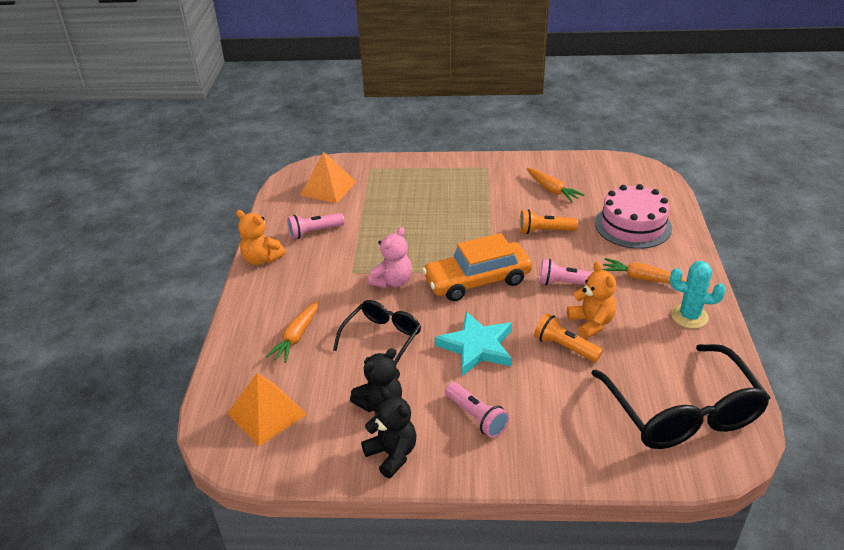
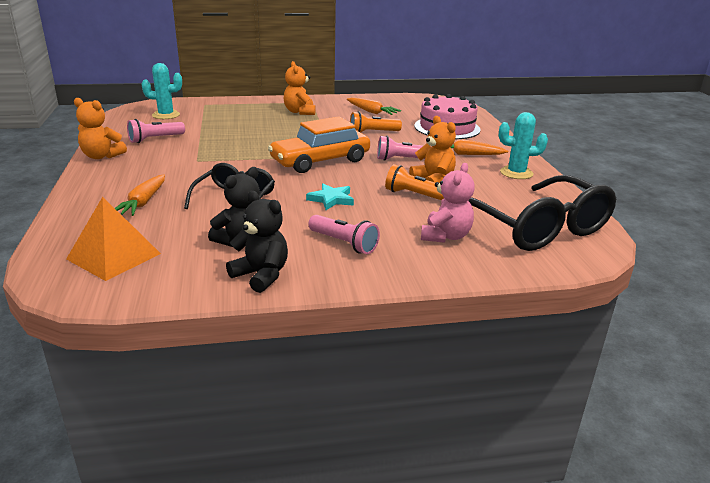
camera: 15 degrees left, 10 degrees down
(328, 188) = (166, 115): orange pyramid -> turquoise cactus
(392, 281) = (238, 164): pink teddy bear -> pink teddy bear (445, 236)
(470, 187) = (299, 112): none -> orange teddy bear
(477, 347) = (331, 199): turquoise star -> turquoise star, size x0.60

